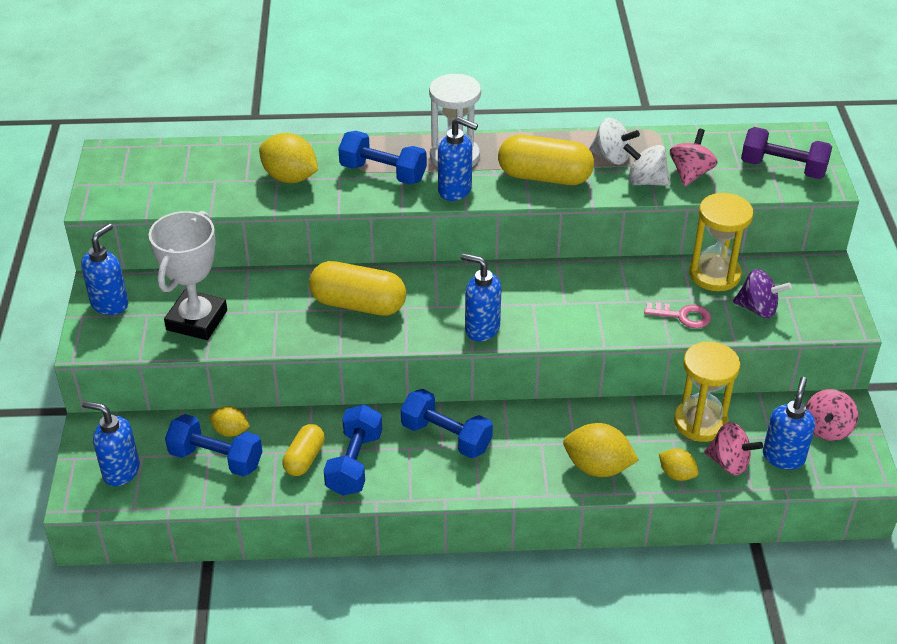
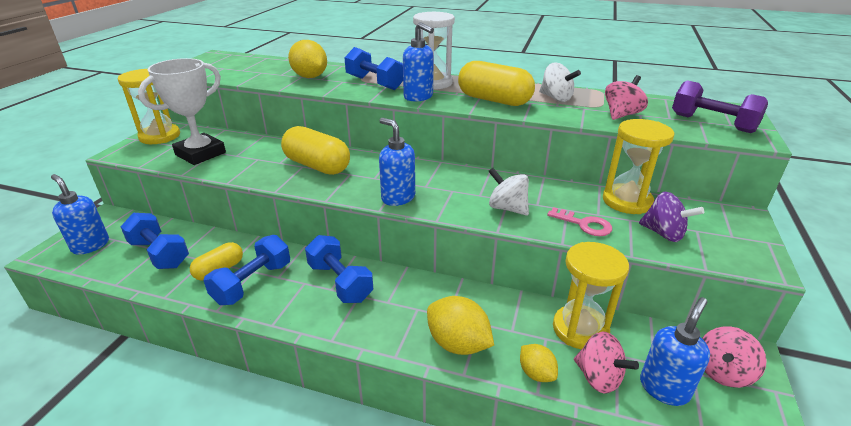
camera: 20 degrees right, 10 degrees down
(110, 304) = (160, 136): blue soap dispenser -> yellow hourglass
(230, 431) = (188, 238): yellow lemon -> none
(645, 181) = (578, 113): white spinning top -> white spinning top (507, 208)

